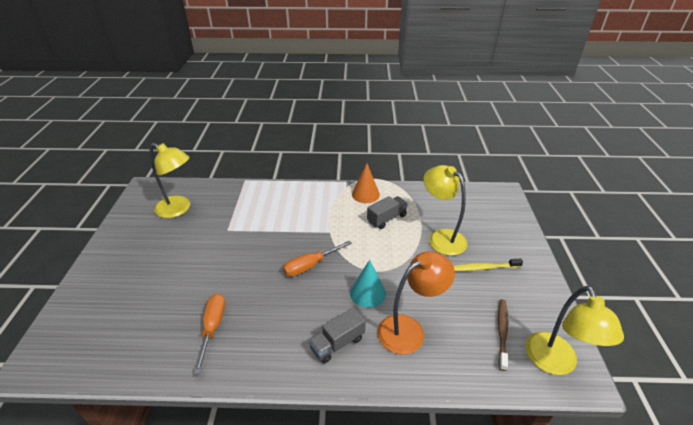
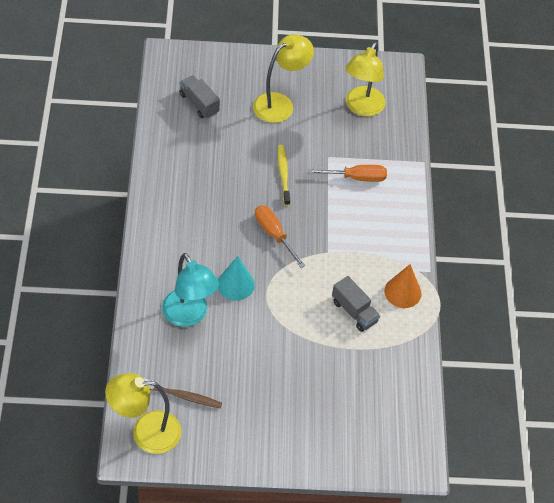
camera: 85 degrees right, 15 degrees up
(213, 327) = (198, 163): orange screwdriver -> orange screwdriver (356, 178)
(337, 343) = (177, 257): grey truck -> grey truck (199, 103)
(409, 329) = (189, 316): orange lamp -> turquoise lamp
(441, 237) = (321, 366): yellow lamp -> yellow lamp (280, 103)
(483, 268) = (270, 400): yellow toothbrush -> yellow toothbrush (283, 174)

